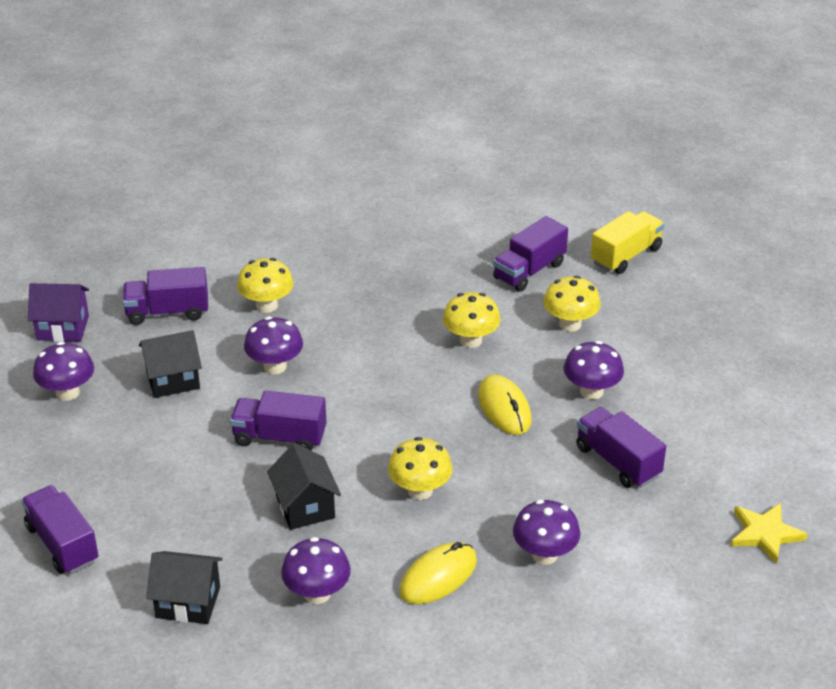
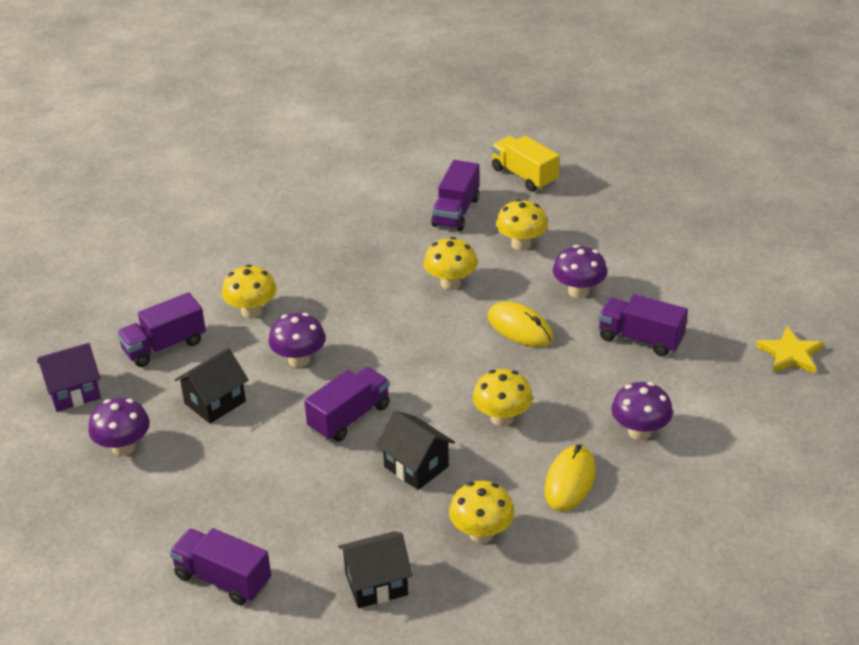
camera: 25 degrees left, 0 degrees up
(279, 437) = (349, 417): purple truck -> purple truck turned 150 degrees clockwise
(317, 593) = (481, 533): purple mushroom -> yellow mushroom
(626, 256) = (524, 176): yellow truck -> yellow truck turned 60 degrees counterclockwise

